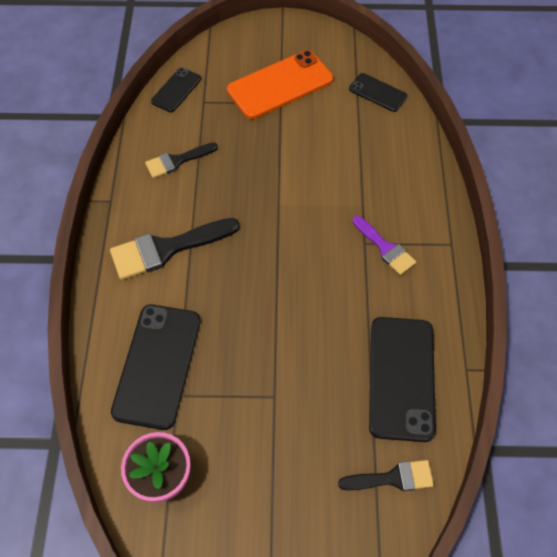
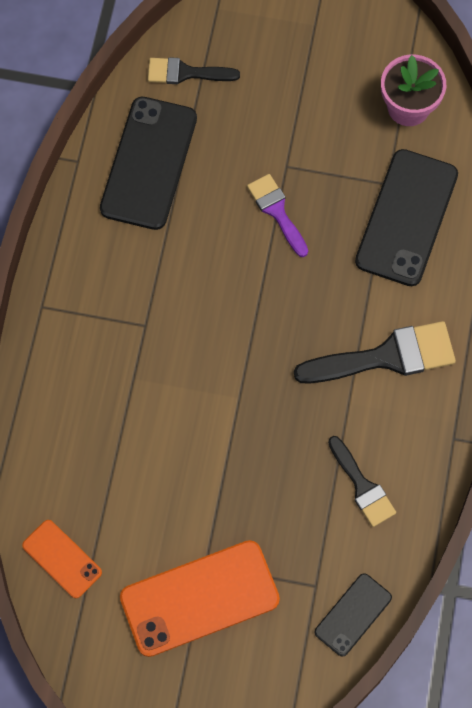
camera: 170 degrees left, 10 degrees up
(177, 161) = (362, 486): black brush -> black brush turned 75 degrees clockwise
(377, 92) = (62, 559): black phone -> orange phone
(385, 248) = (122, 314): purple brush -> purple brush (276, 211)

